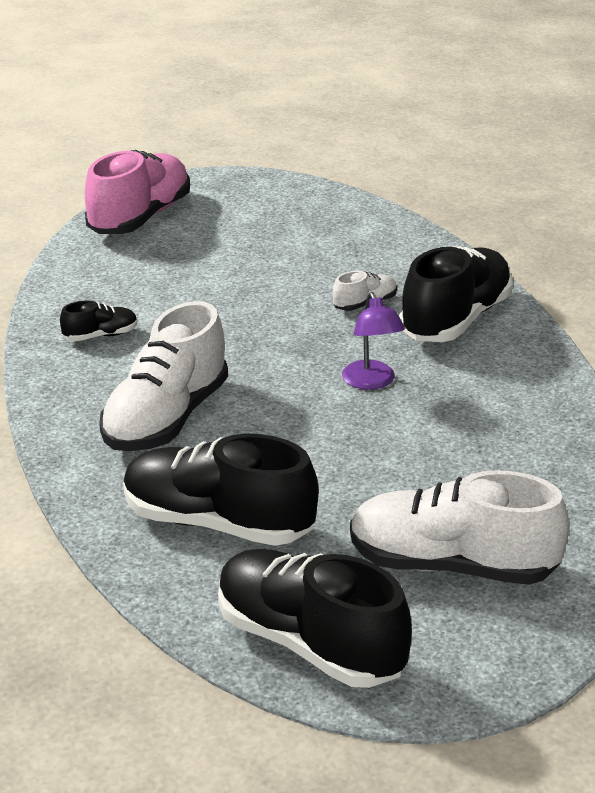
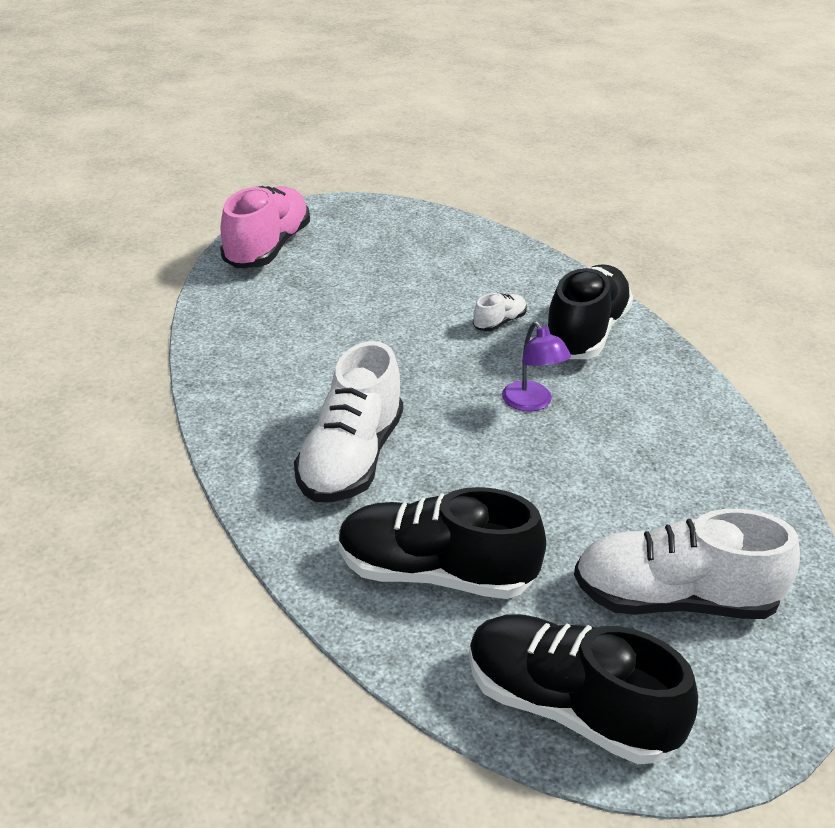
camera: 10 degrees left, 5 degrees up
(100, 336) = (263, 373): black shoe -> none

